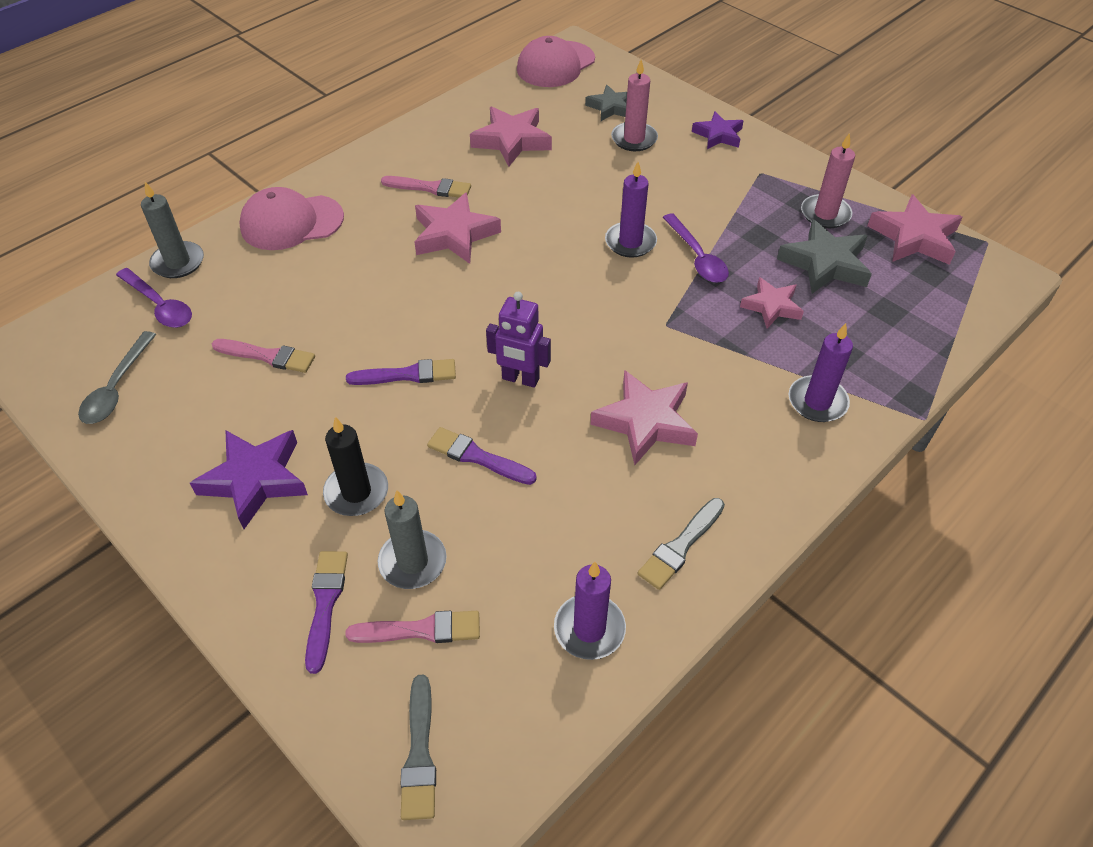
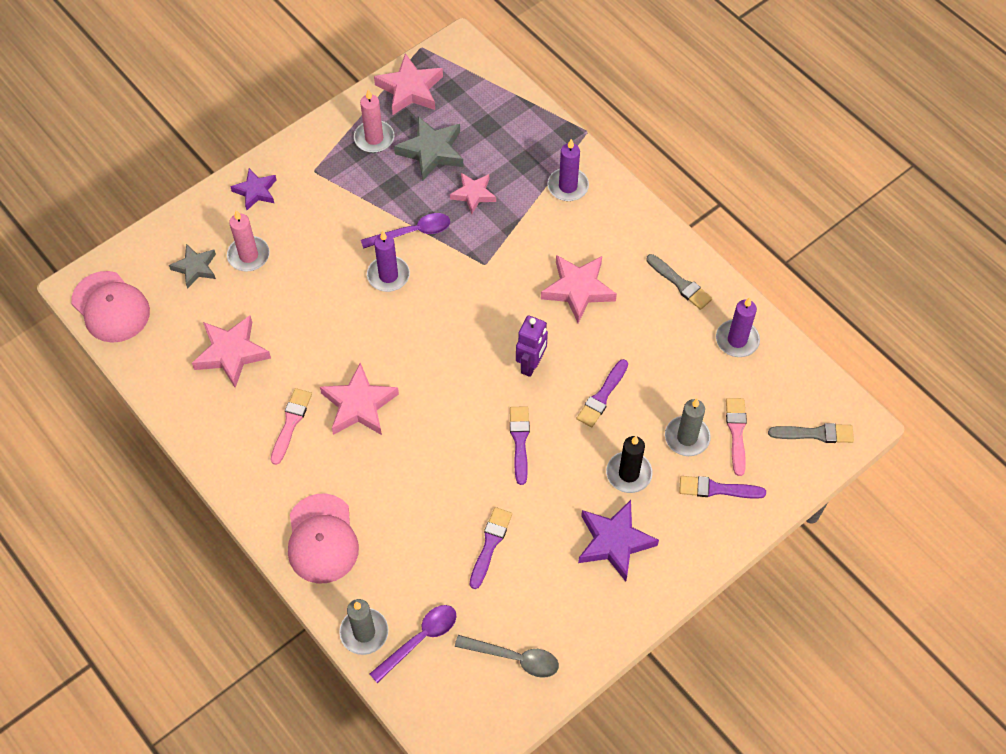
camera: 85 degrees left, 10 degrees up
(268, 356) = (490, 544): pink brush -> purple brush

